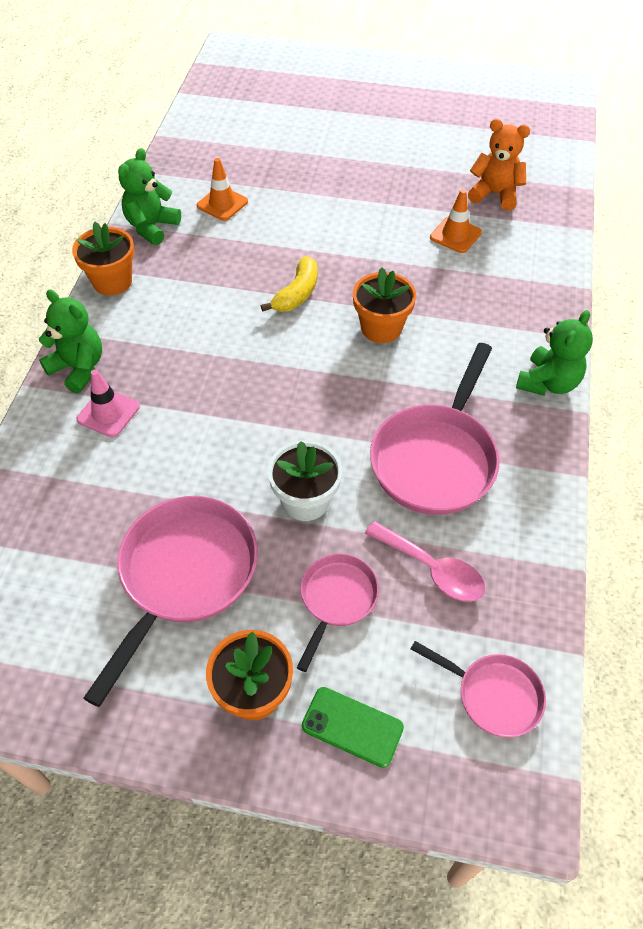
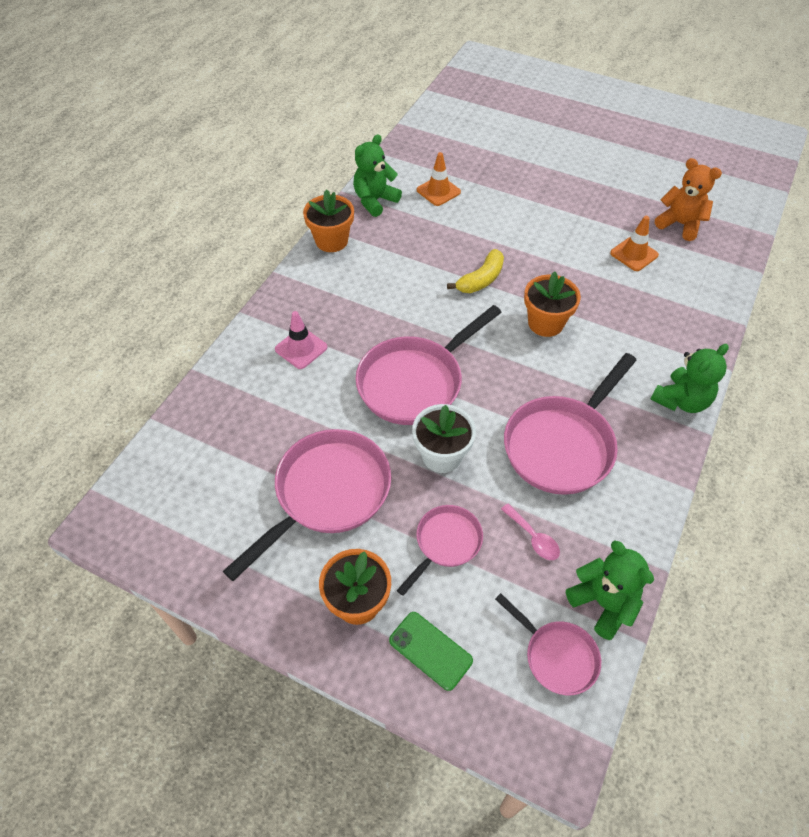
camera: 15 degrees right, 0 degrees up
(79, 368) = (287, 307): green teddy bear -> green teddy bear (603, 603)
(253, 424) = (415, 382): none -> pink pan
(432, 569) = (533, 538): pink spoon -> pink spoon, size x0.65

